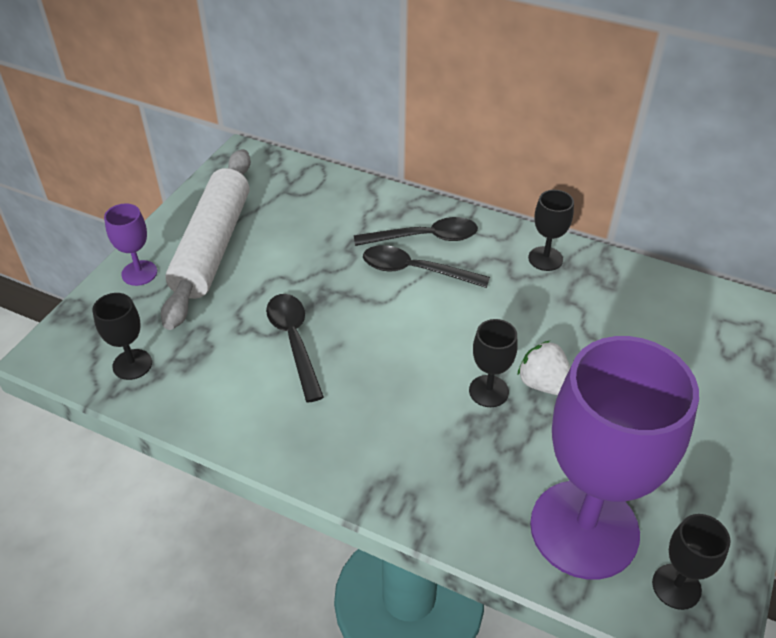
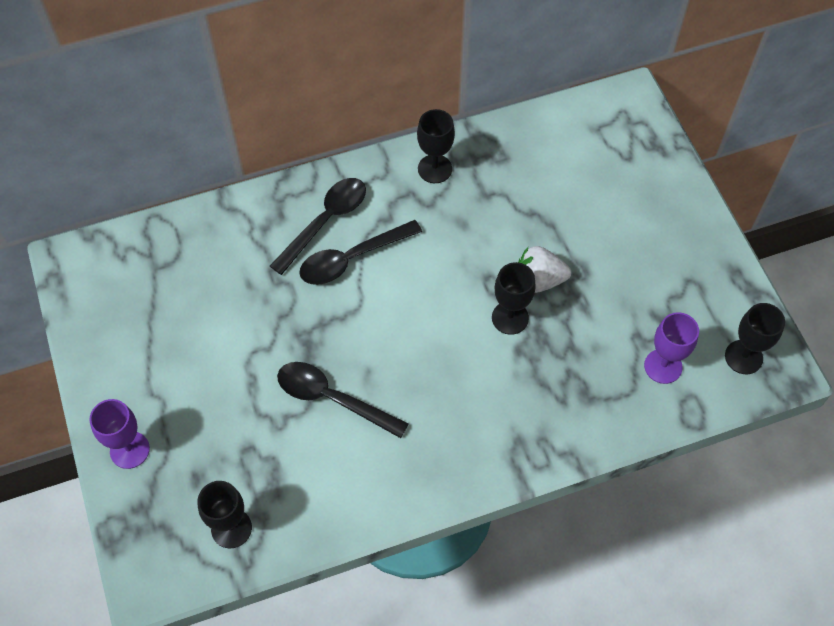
camera: 45 degrees left, 15 degrees up
(212, 246) = (160, 372): white rolling pin -> none
(584, 529) = (663, 366): purple goblet -> purple goblet, size x0.42

